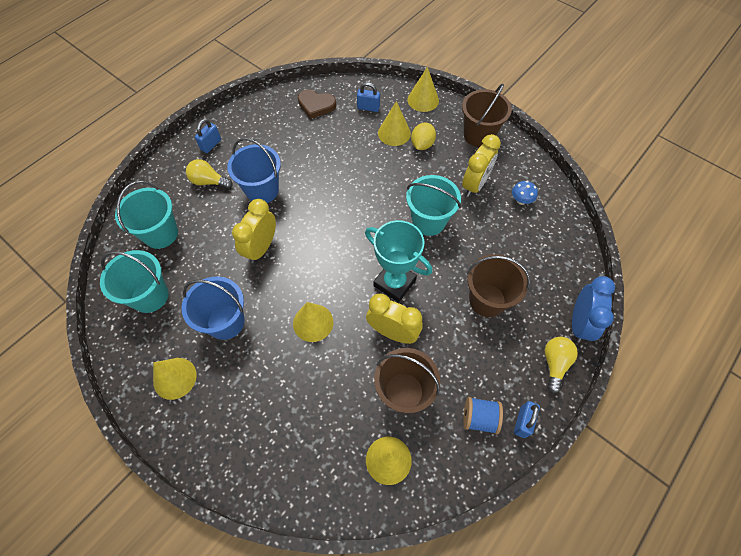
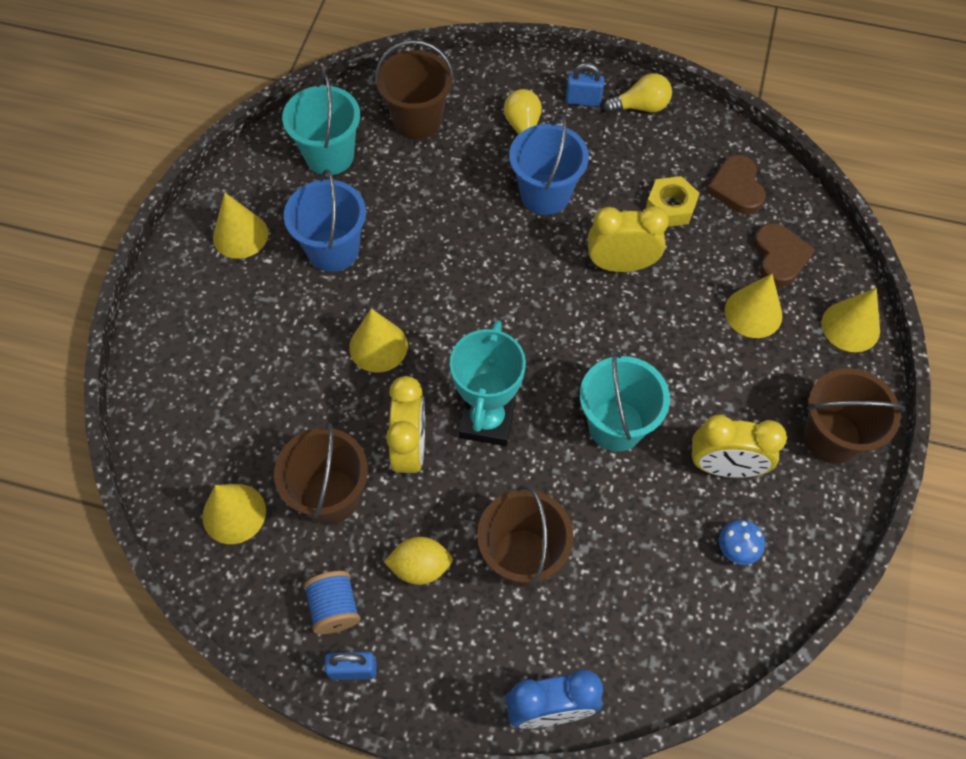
camera: 65 degrees right, 0 degrees up
(161, 234) = (417, 120): turquoise bucket -> brown bucket
(261, 248) = (456, 237): yellow clock -> yellow clock (621, 265)
(309, 138) = (670, 207): none -> yellow nut
(368, 108) = (779, 257): blue padlock -> brown heart
(422, 144) = (756, 361): yellow lemon -> yellow lemon (420, 567)
(554, 363) = (463, 690): yellow light bulb -> yellow light bulb (641, 107)

